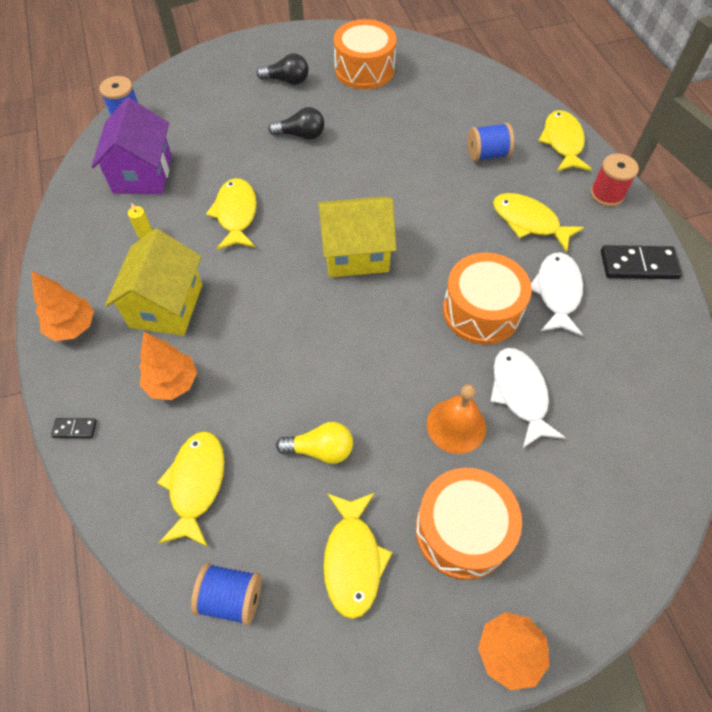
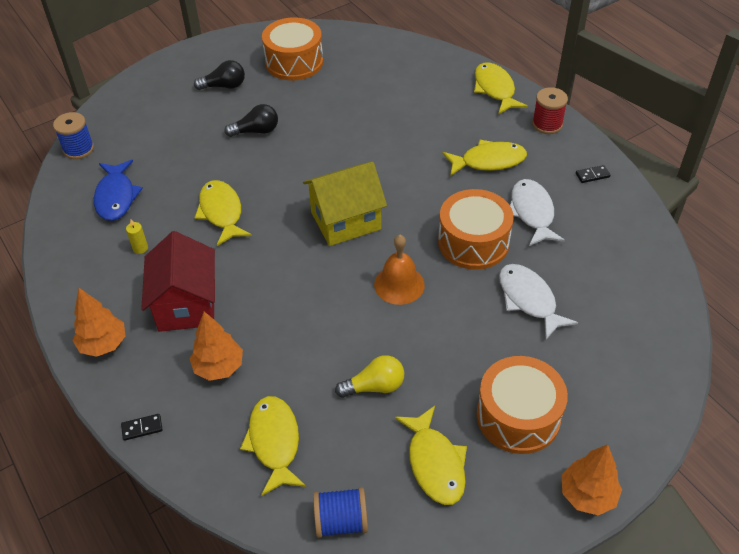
camera: 15 degrees left, 10 degrees down
(142, 174) = (116, 197): purple house -> blue fish
(166, 305) = (186, 305): yellow house -> red house
(456, 425) = (484, 338): orange bell -> orange bell (399, 284)
(487, 154) = (433, 113): blue spool -> none
(529, 222) = (488, 161): yellow fish -> yellow fish turned 150 degrees clockwise
(639, 265) = (592, 175): black domino -> black domino, size x0.48

